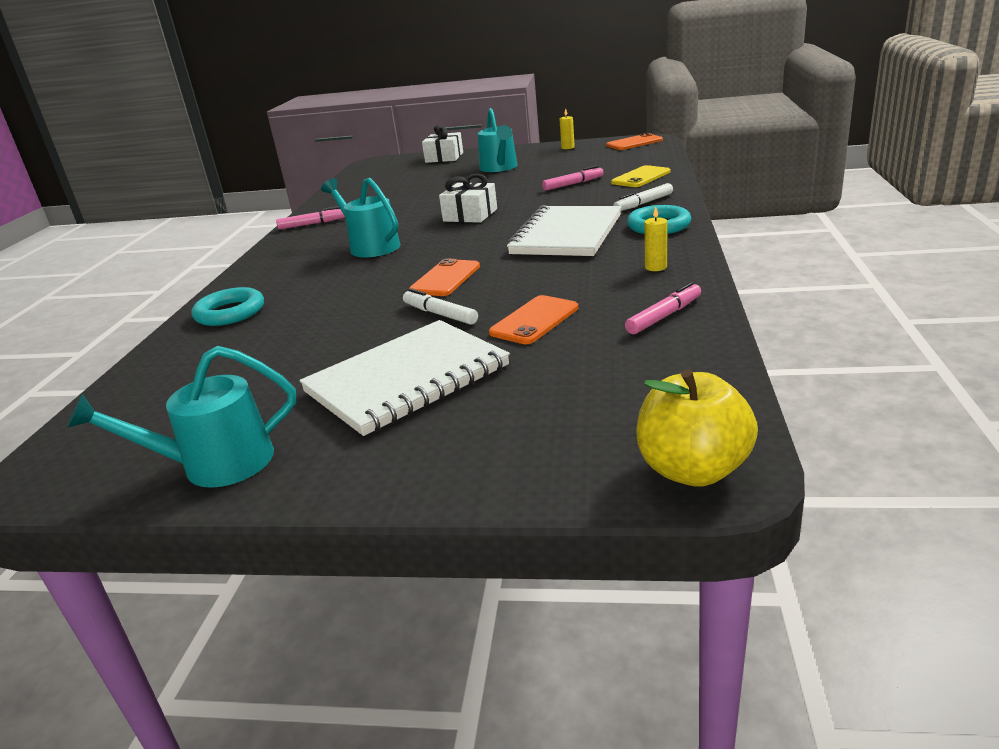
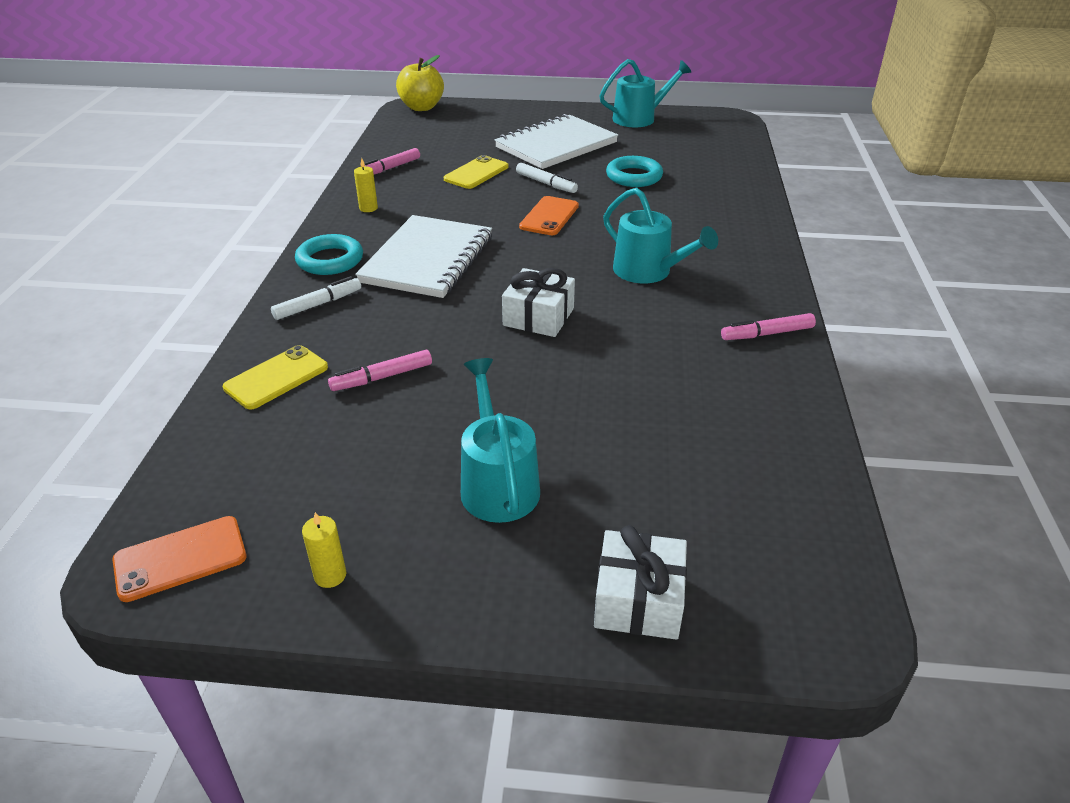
camera: 175 degrees right, 10 degrees up
(230, 312) = (731, 201): turquoise ring -> turquoise ring (634, 176)
(534, 320) = (476, 173): orange phone -> yellow phone

